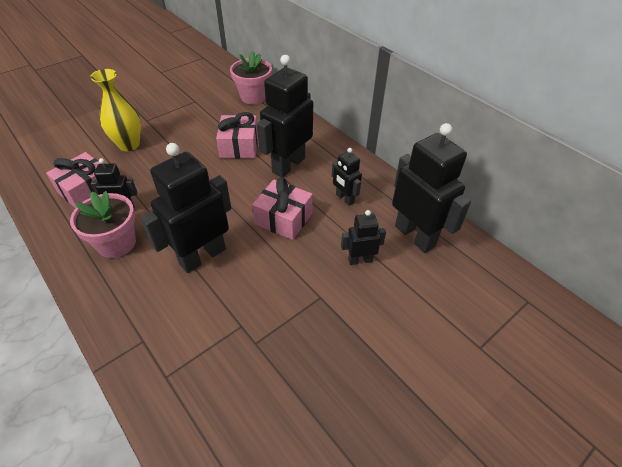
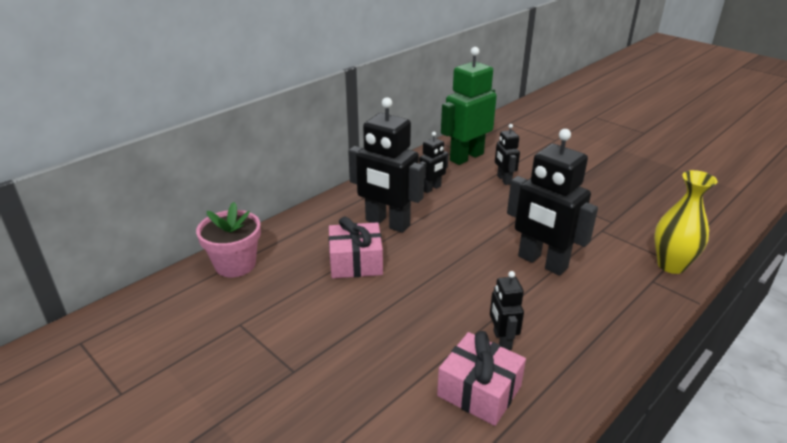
camera: 95 degrees left, 15 degrees down
(116, 243) = (556, 330): pink flower pot -> none
(129, 145) = (364, 374): yellow vase -> yellow vase (671, 265)
(283, 218) = (471, 220): pink gift -> none
(415, 236) = (466, 157): black robot -> green robot

